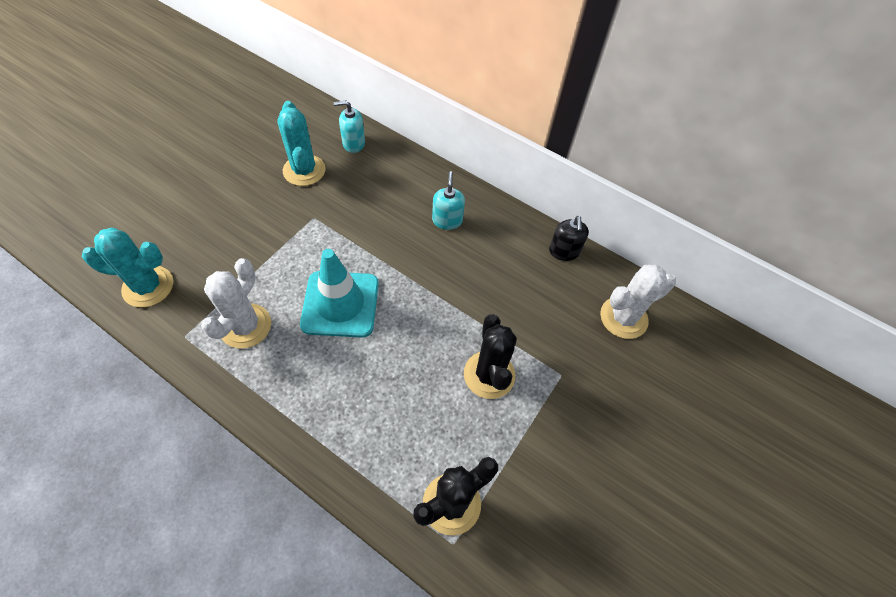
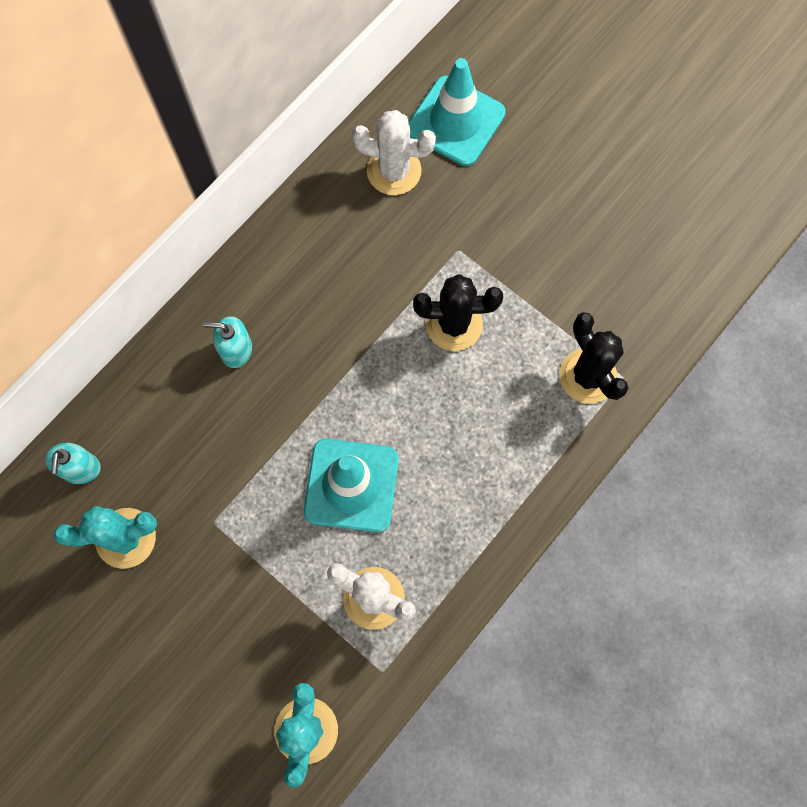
camera: 80 degrees left, 15 degrees up
(564, 251) = (298, 217): black soap dispenser -> none
(623, 317) = (394, 171): white cactus -> white cactus turned 60 degrees counterclockwise
(687, 365) = (455, 121): none -> turquoise traffic cone

